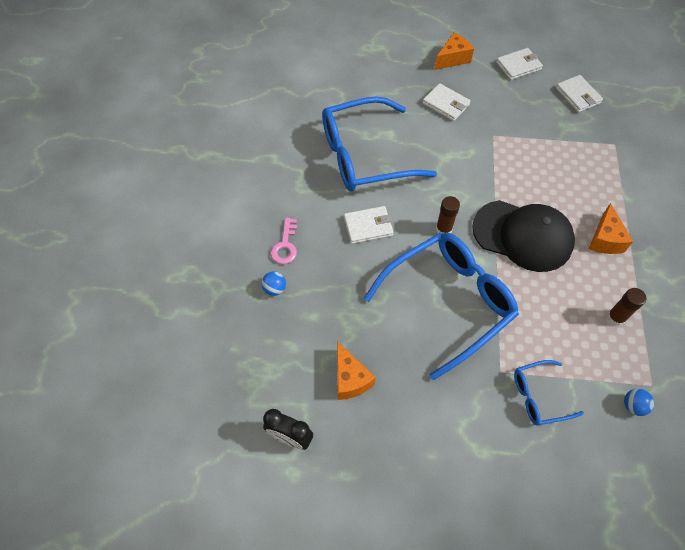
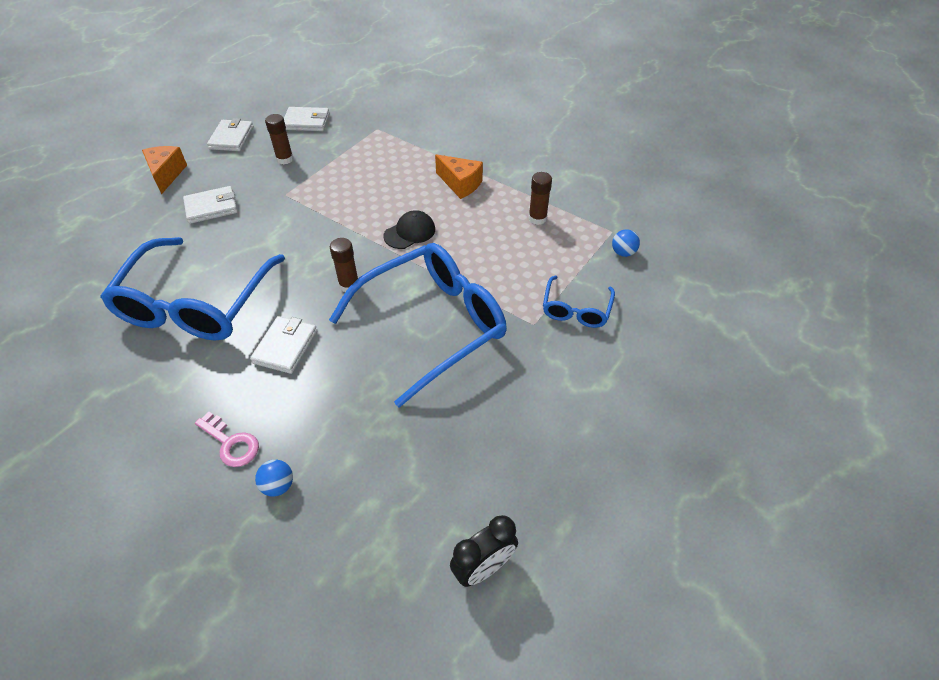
camera: 60 degrees left, 10 degrees down
(350, 379) = (453, 461): orange cheese -> none
(448, 302) = (432, 325): blue glasses -> blue glasses turned 60 degrees clockwise
(523, 236) = (410, 232): black cap -> black cap, size x0.48
(526, 111) = (285, 159): none -> brown glue stick

